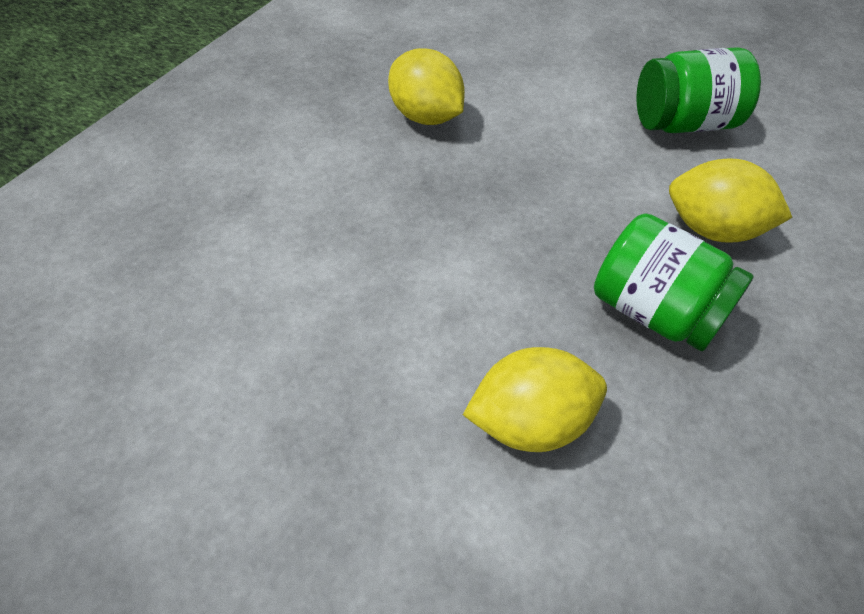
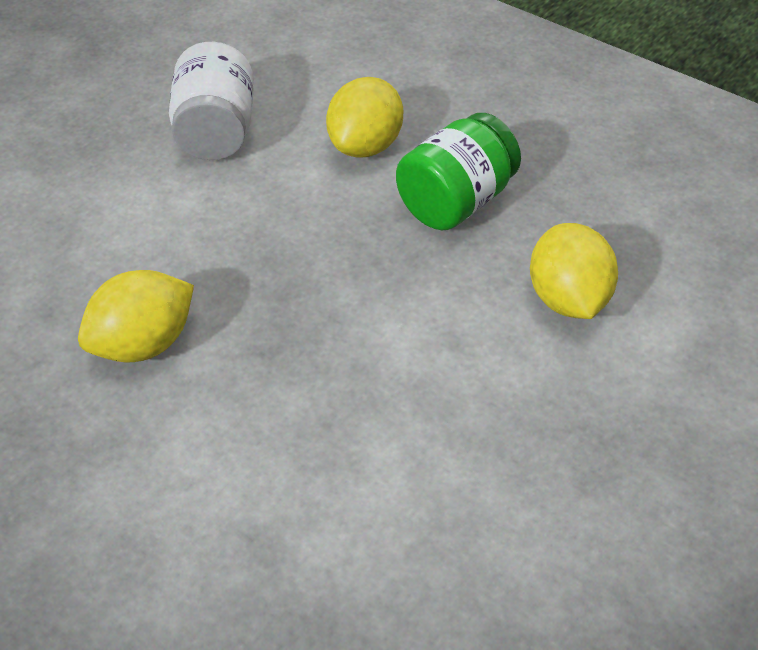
camera: 85 degrees left, 5 degrees down
(683, 123) = (216, 132): green jar -> white jar

